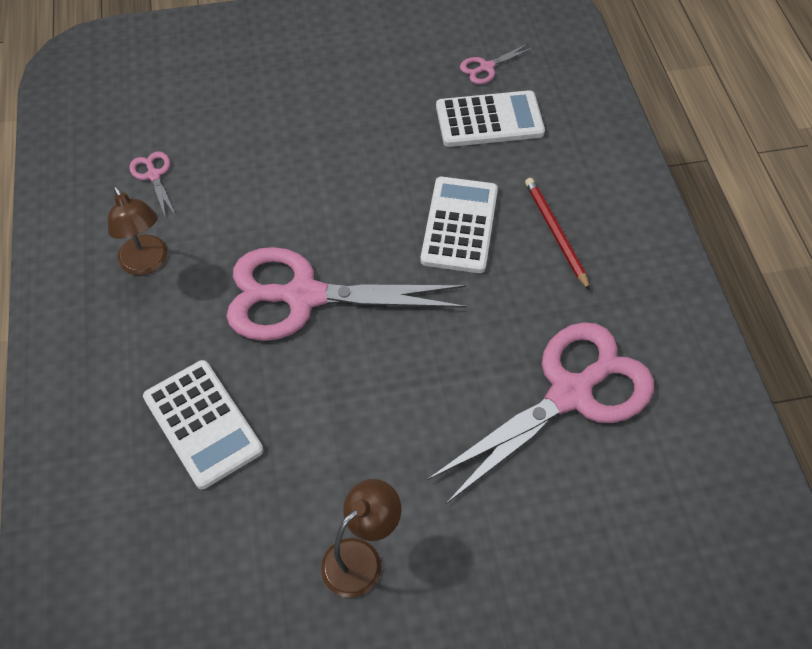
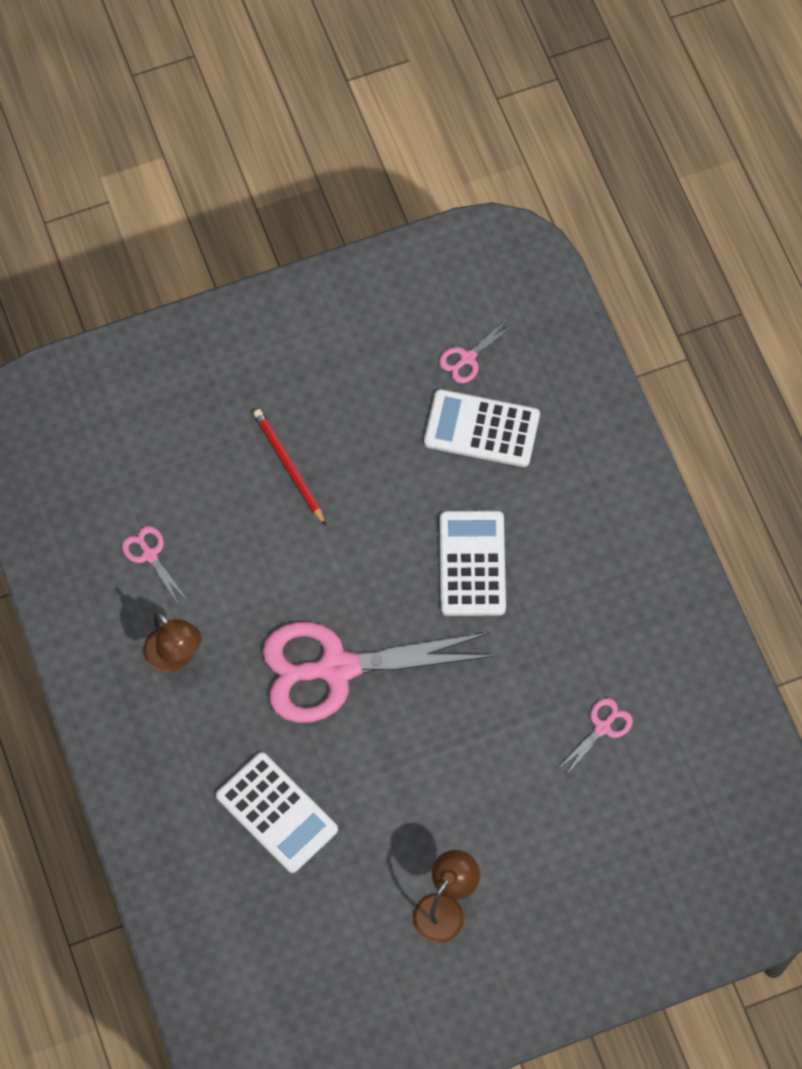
camera: 10 degrees left, 10 degrees up
(489, 120) = (481, 429): white calculator -> white calculator turned 150 degrees counterclockwise
(555, 233) = (568, 557): red pencil -> red pencil (289, 466)
(570, 394) = (602, 728): pink scissors -> pink scissors, size x0.41

